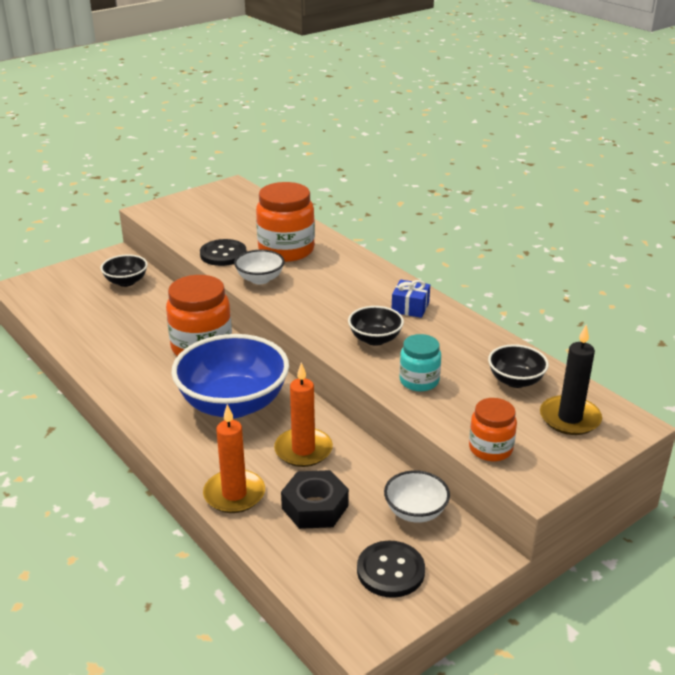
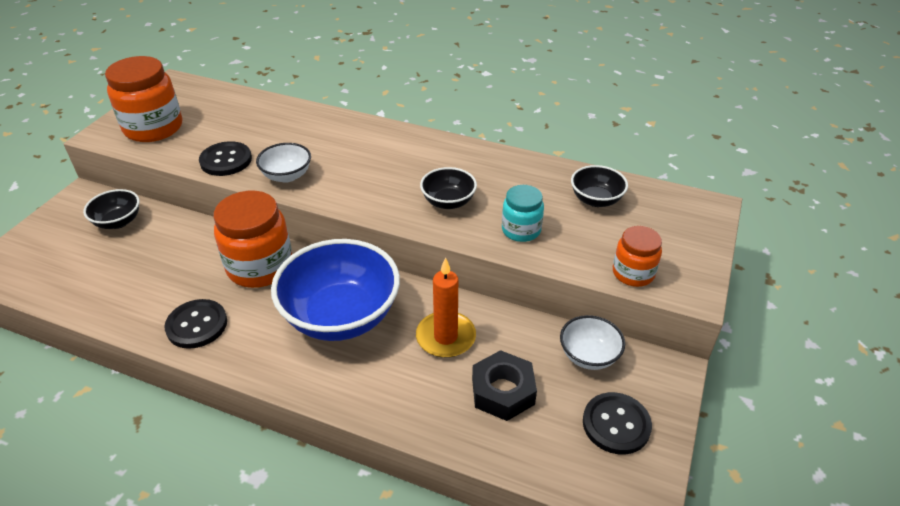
camera: 30 degrees left, 10 degrees up
(124, 371) = (197, 325): none -> black button
(234, 494) = (419, 413): orange candle -> none
(286, 250) = (287, 136): orange jar -> orange jar (153, 128)
(410, 307) = (451, 159): blue gift -> none
(569, 418) = (665, 219): black candle -> none

